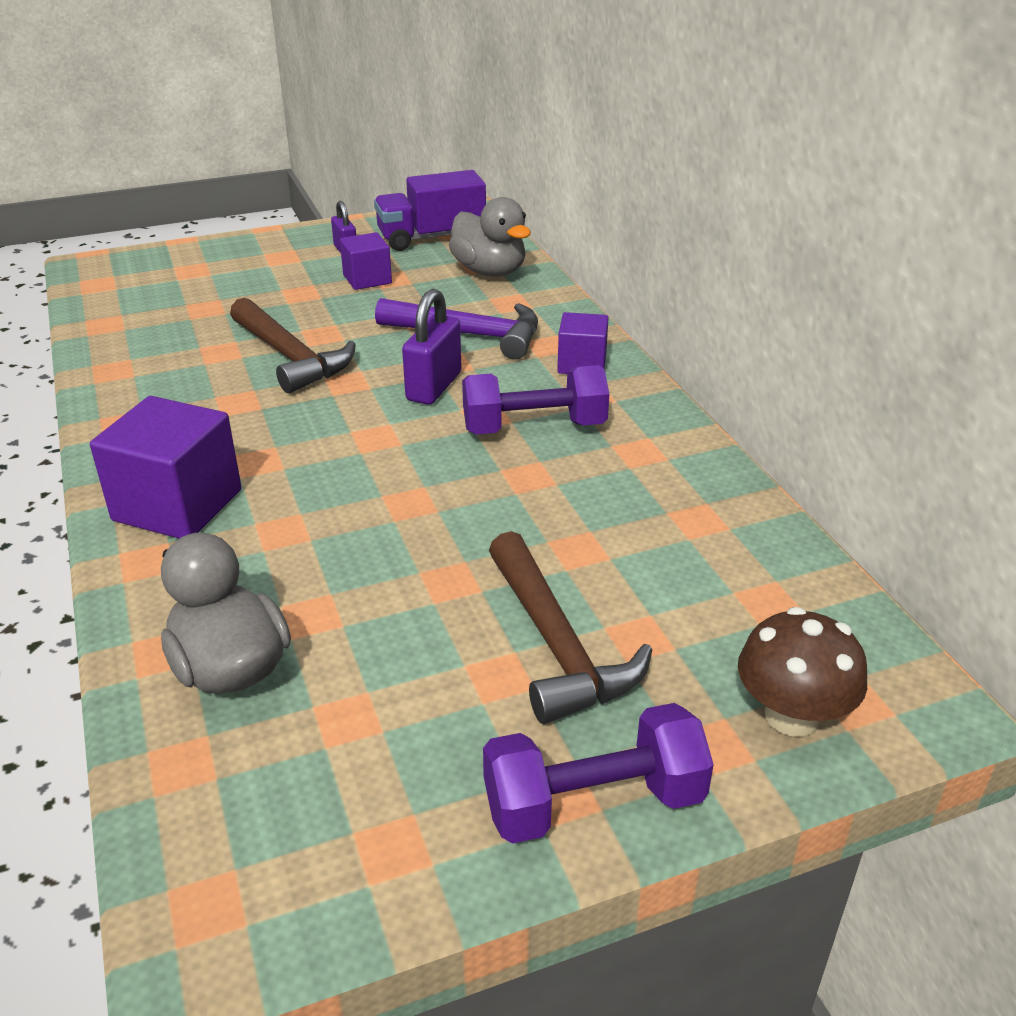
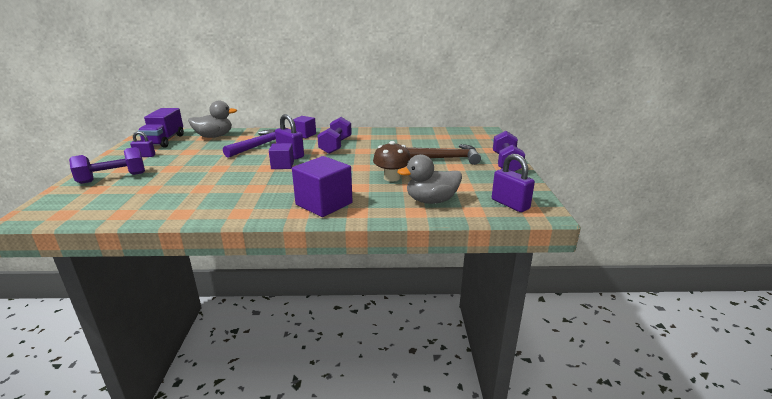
camera: 70 degrees left, 10 degrees down
(238, 264) = (112, 178): none -> purple dumbbell
(241, 845) = (510, 204): none -> purple padlock
(291, 357) = (231, 175): brown hammer -> none
(367, 279) = (182, 155): purple cube -> purple cube (282, 165)
(791, 715) = (484, 141): brown mushroom -> brown mushroom (392, 178)

